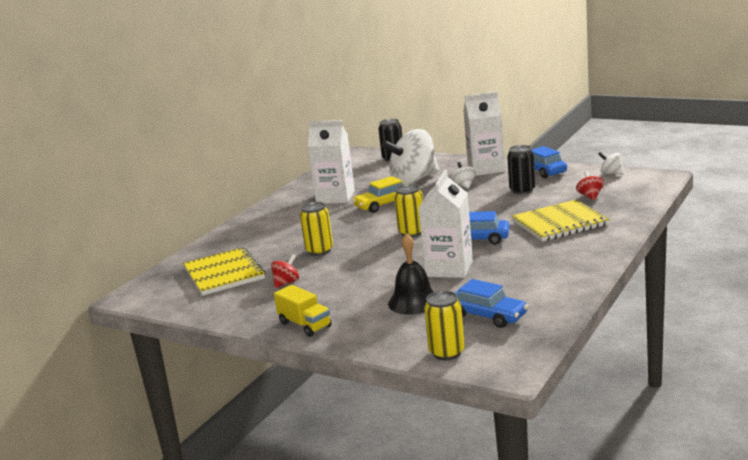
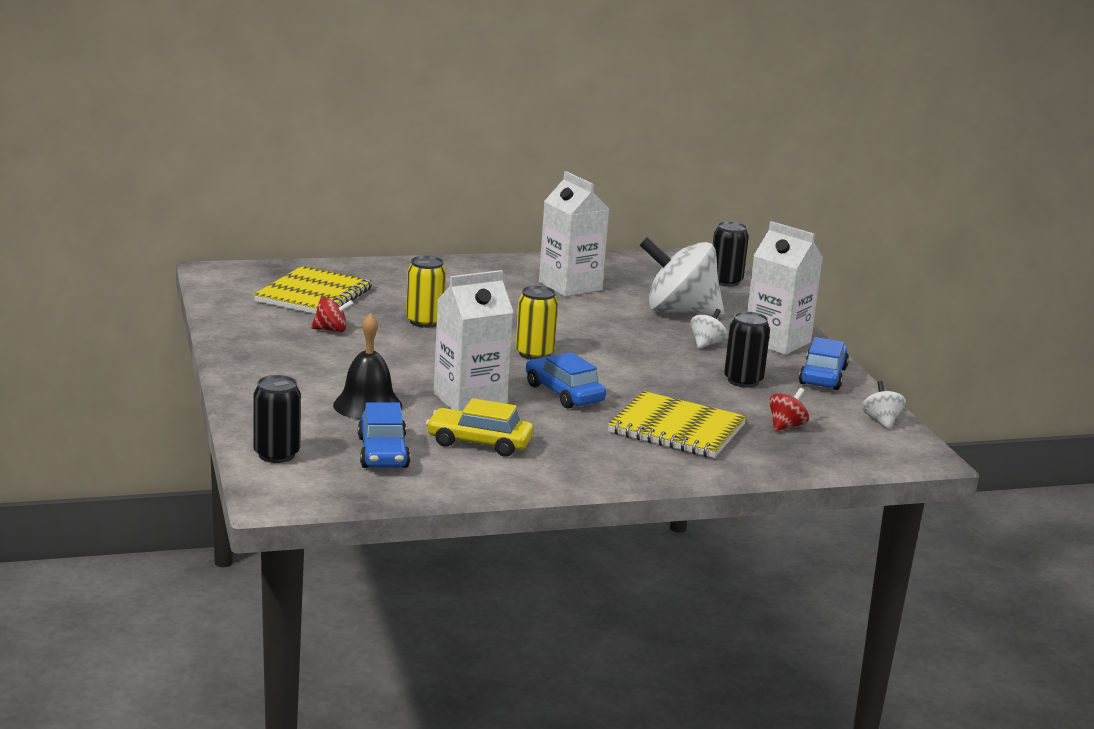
camera: 40 degrees right, 0 degrees up
(305, 325) = (253, 368): yellow truck -> none
(383, 204) = (587, 317): yellow car -> yellow car (479, 443)
(447, 352) = (276, 454): yellow can -> black can

